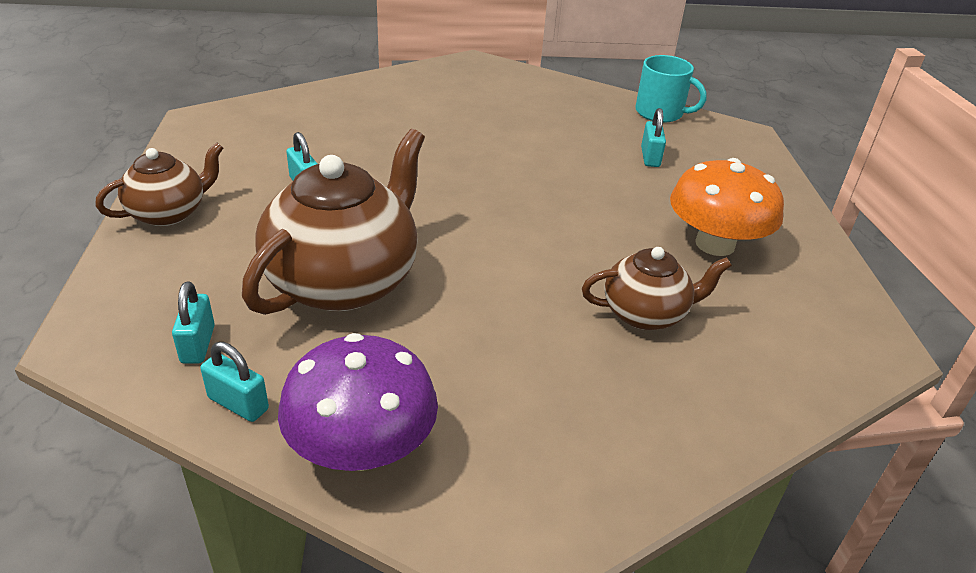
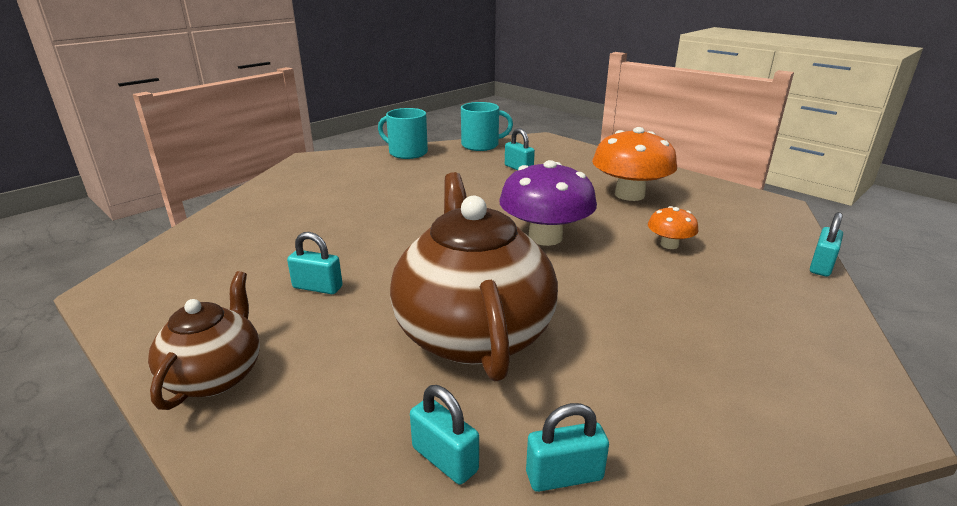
camera: 40 degrees left, 10 degrees down
(362, 448) = (697, 431): purple mushroom -> purple mushroom (545, 237)
(570, 90) = (407, 152): none -> turquoise mug
(646, 314) = (669, 245): brown teapot -> orange mushroom
(772, 433) = (821, 266): none -> turquoise padlock

